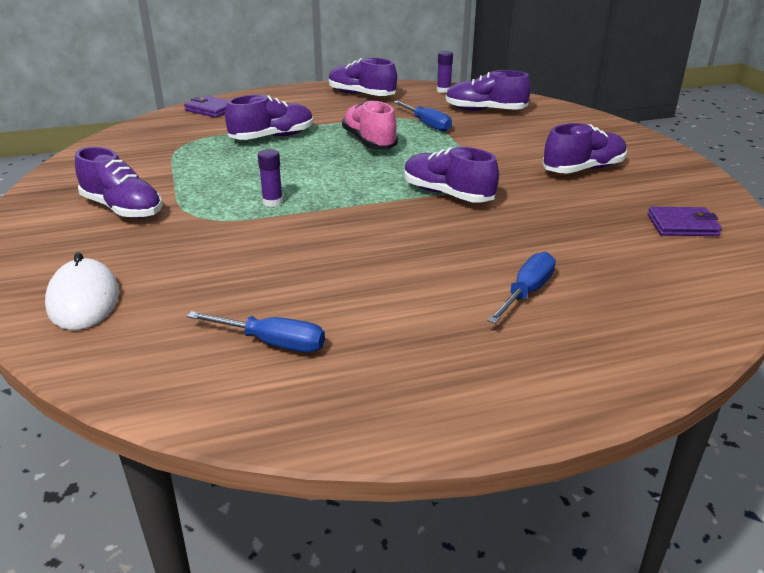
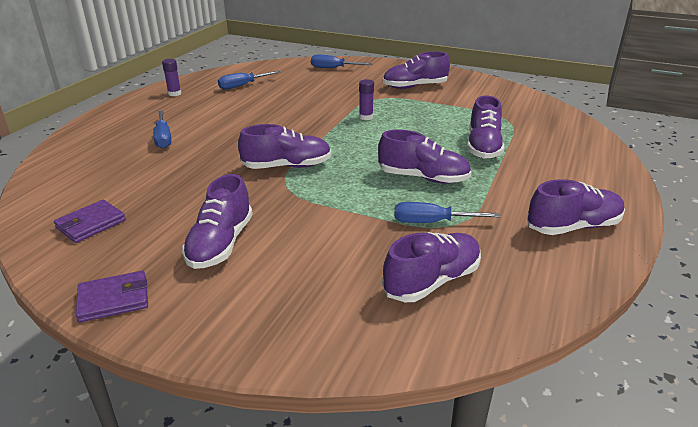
camera: 130 degrees right, 0 degrees up
(84, 300) = (333, 68): white mouse -> blue screwdriver
(211, 109) = (586, 144): purple wallet -> purple wallet (114, 299)
(369, 142) = (423, 178): pink shoe -> purple shoe
(443, 90) = (544, 293): purple glue stick -> purple glue stick (174, 94)

